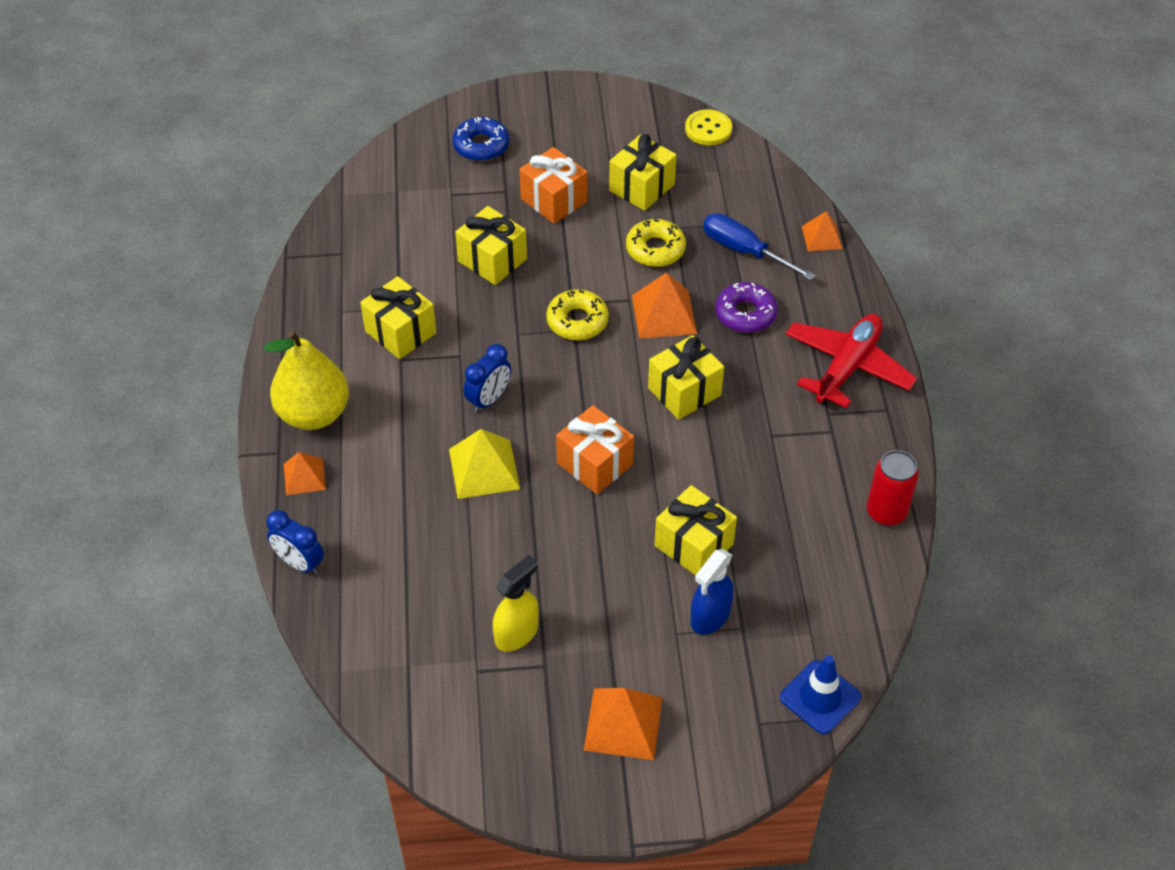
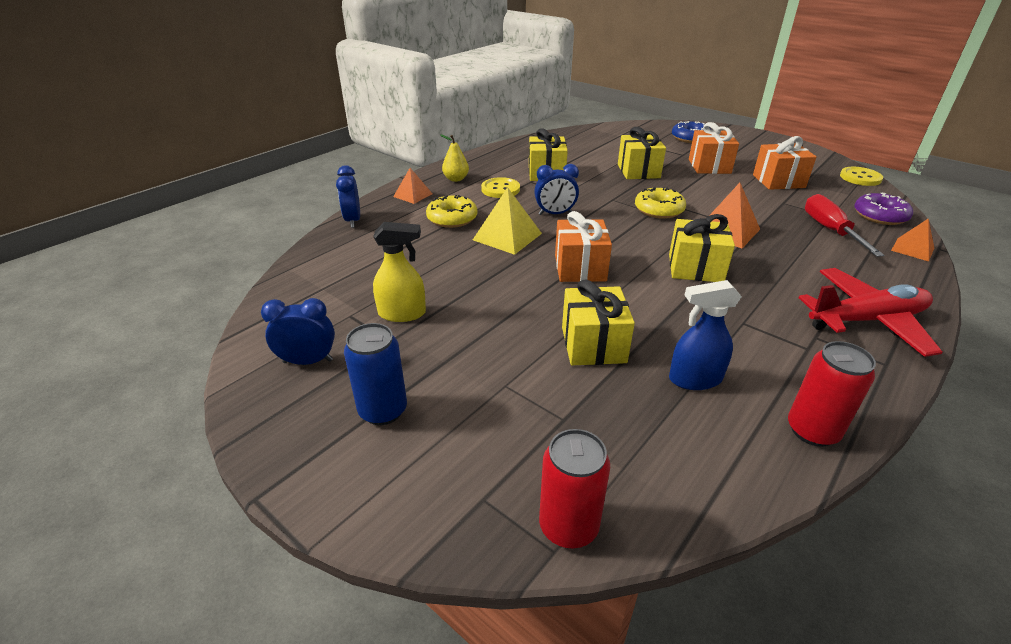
camera: 45 degrees right, 15 degrees down
(314, 414) = (456, 179): yellow pear -> yellow pear, size x0.50
(386, 397) = (500, 189): none -> yellow button
(511, 736) = (308, 361): none -> blue clock
(623, 723) = (383, 410): orange pyramid -> blue can
(642, 187) = (778, 181): yellow gift -> orange gift
(655, 249) = (756, 205): yellow donut -> yellow donut (452, 218)
(710, 616) = (546, 393): blue spray bottle -> blue spray bottle (694, 379)
(743, 250) = (829, 230): blue screwdriver -> red screwdriver
(745, 314) = (796, 256): purple donut -> purple donut (880, 216)
(820, 697) = (568, 526): blue traffic cone -> red can

